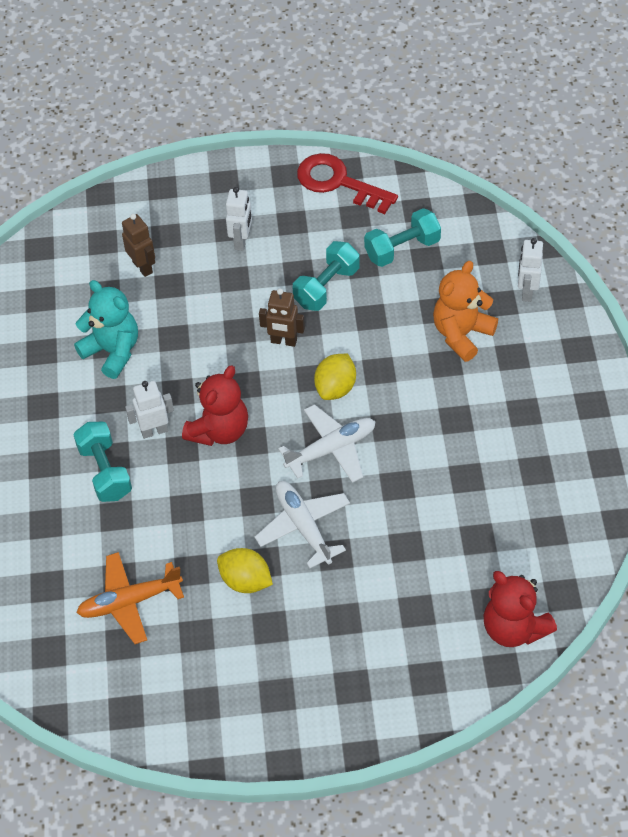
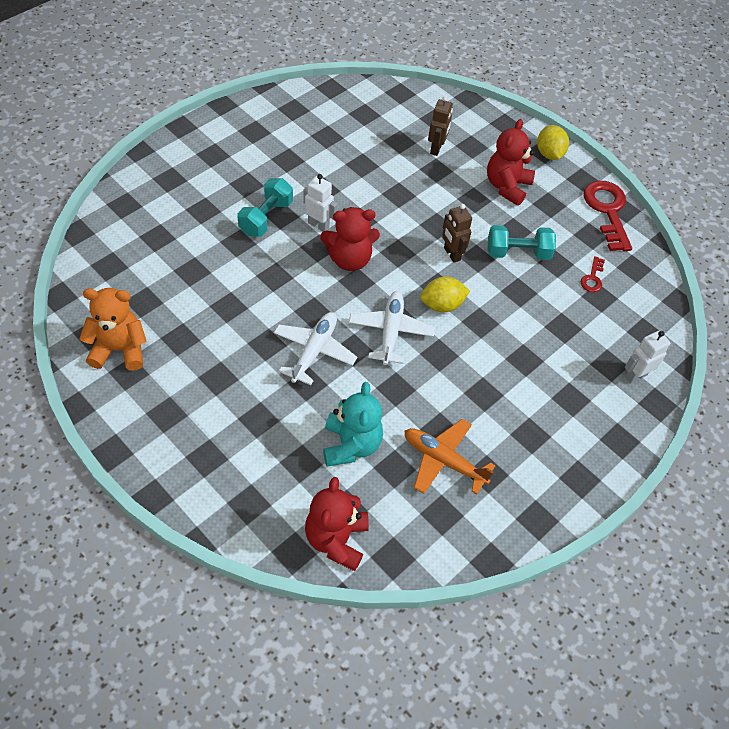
camera: 45 degrees right, 0 degrees up
(112, 351) = (359, 170): turquoise teddy bear -> turquoise teddy bear (351, 445)
(129, 602) = (178, 287): orange plane -> orange plane (443, 460)
(241, 241) = (507, 186): white robot -> red teddy bear
(245, 581) = (244, 342): yellow lemon -> yellow lemon (549, 154)
(331, 449) = (390, 331): white plane -> white plane turned 105 degrees counterclockwise
(402, 249) = (592, 278): turquoise dumbbell -> red key
(461, 334) = (558, 355): orange teddy bear -> orange teddy bear (119, 349)

